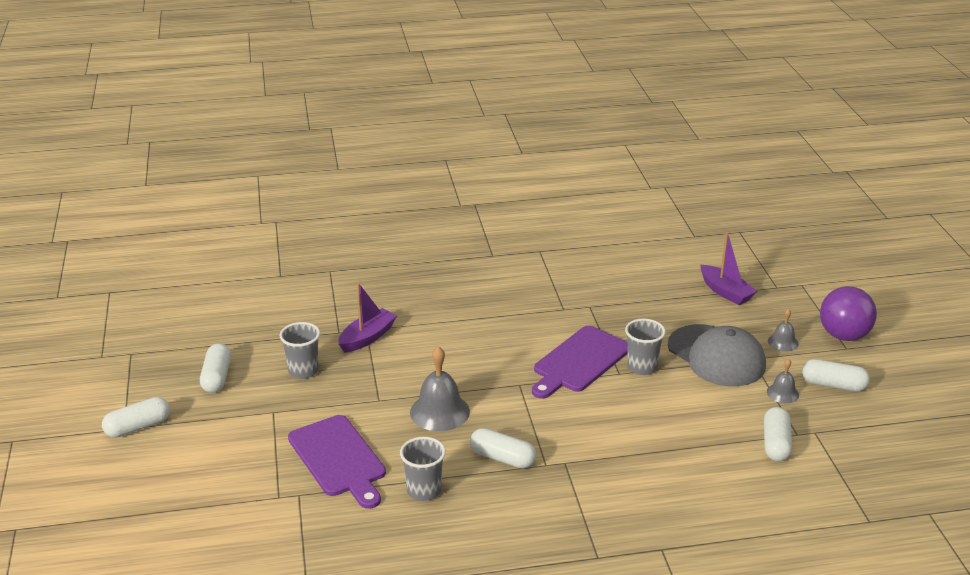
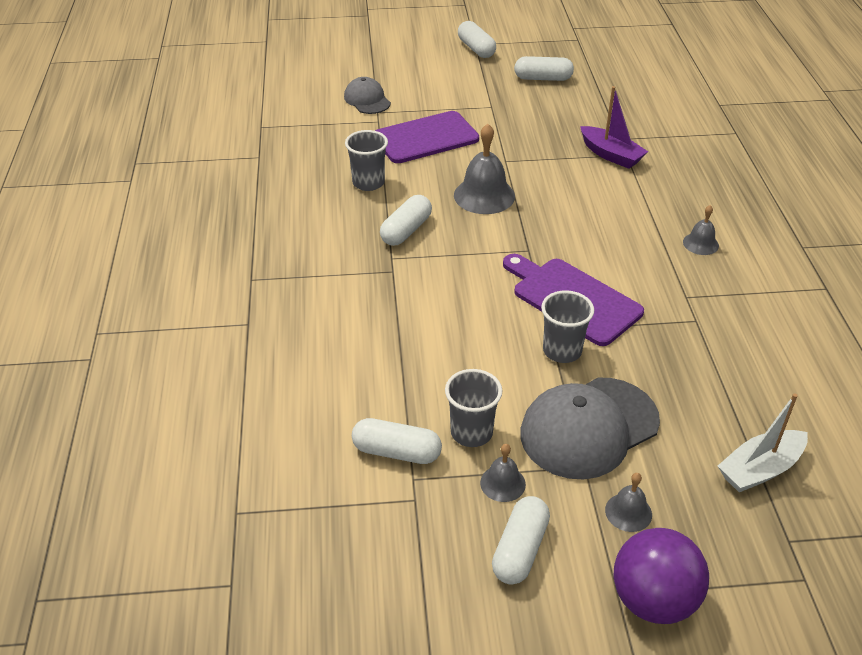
camera: 95 degrees right, 10 degrees up
(249, 508) = (367, 100): none -> grey cap
(303, 371) = (553, 120): grey cup -> grey cup (471, 432)
(496, 298) = (700, 243): none -> grey bell
(725, 292) = (760, 469): purple boat -> white boat

